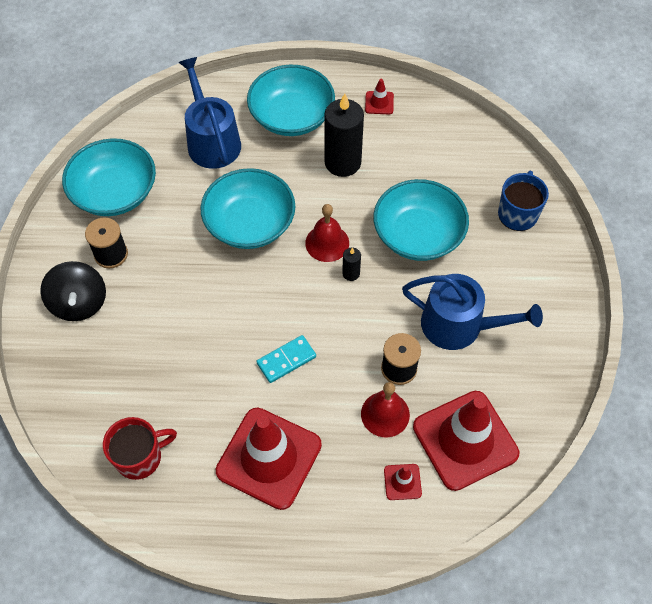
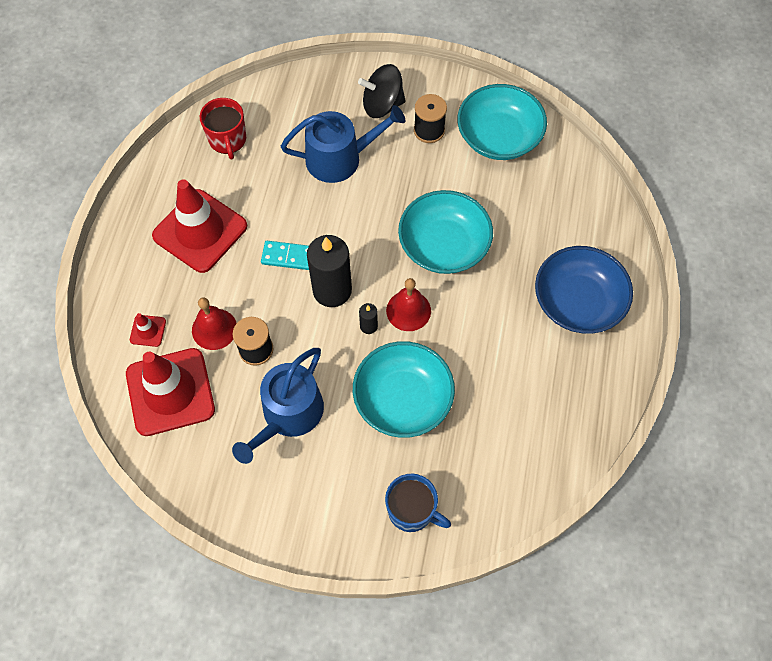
camera: 100 degrees right, 5 degrees up
(212, 140) = (553, 223): blue watering can -> blue watering can (340, 158)
(286, 360) = (288, 257): turquoise domino -> turquoise domino turned 60 degrees counterclockwise
(292, 116) = (578, 302): turquoise bowl -> blue bowl
(342, 162) = (508, 342): black candle -> black candle (332, 290)
(379, 103) = (588, 395): red traffic cone -> none

